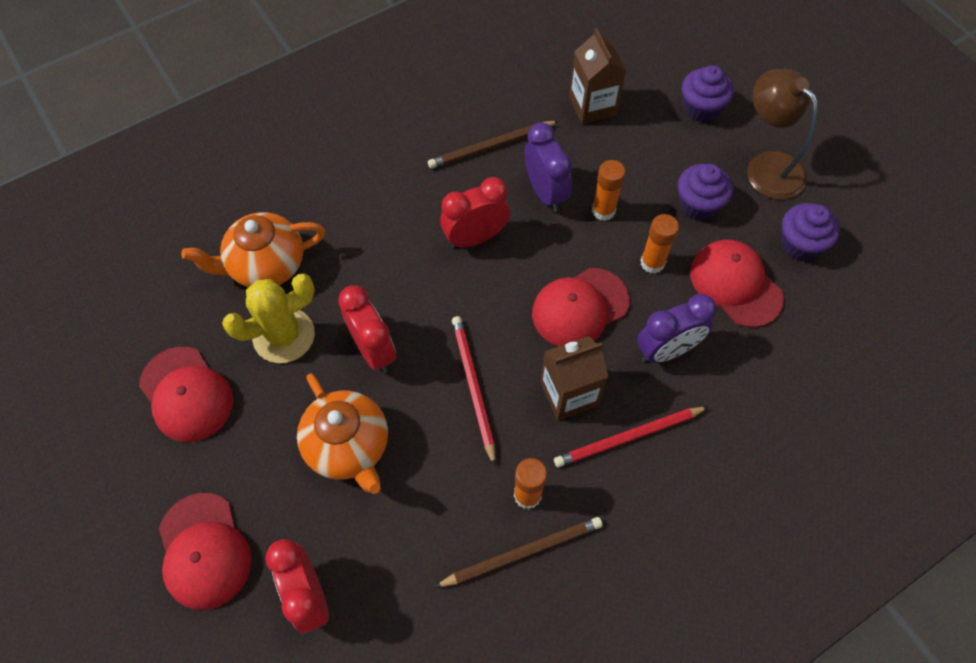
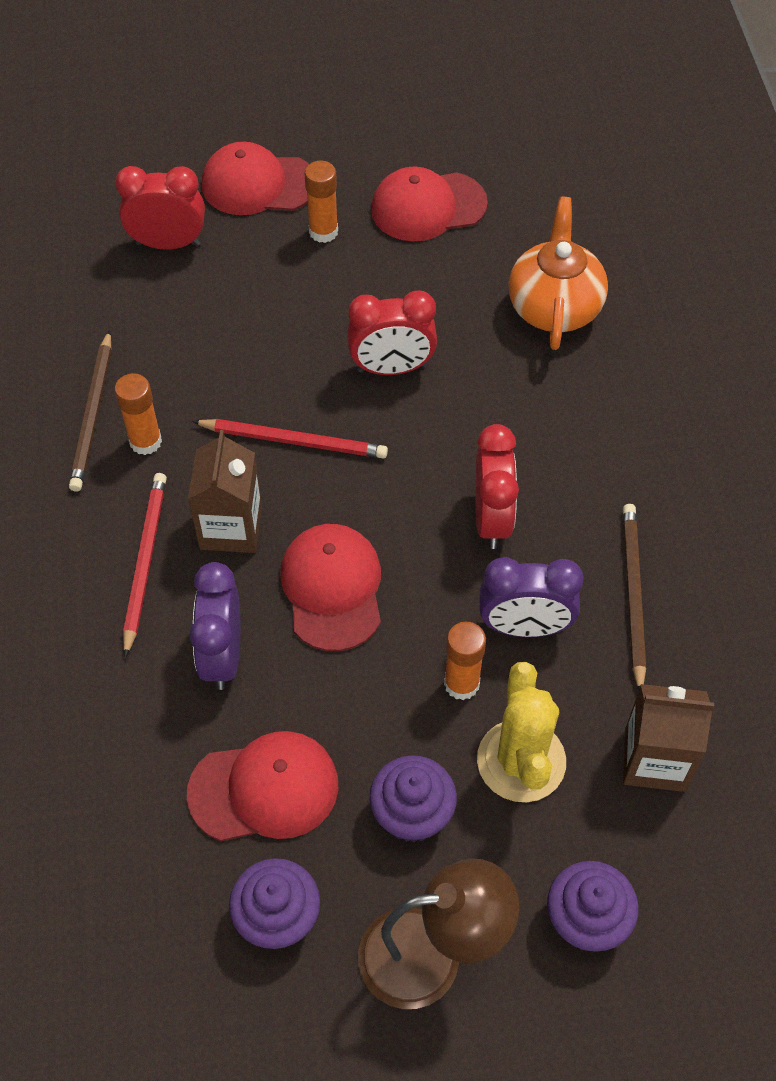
camera: 115 degrees right, 5 degrees down
(284, 335) = (453, 298): yellow cactus -> yellow cactus (521, 761)
(349, 446) = (293, 314): orange teapot -> none
(652, 263) = (351, 703): orange glue stick -> orange glue stick (323, 232)

